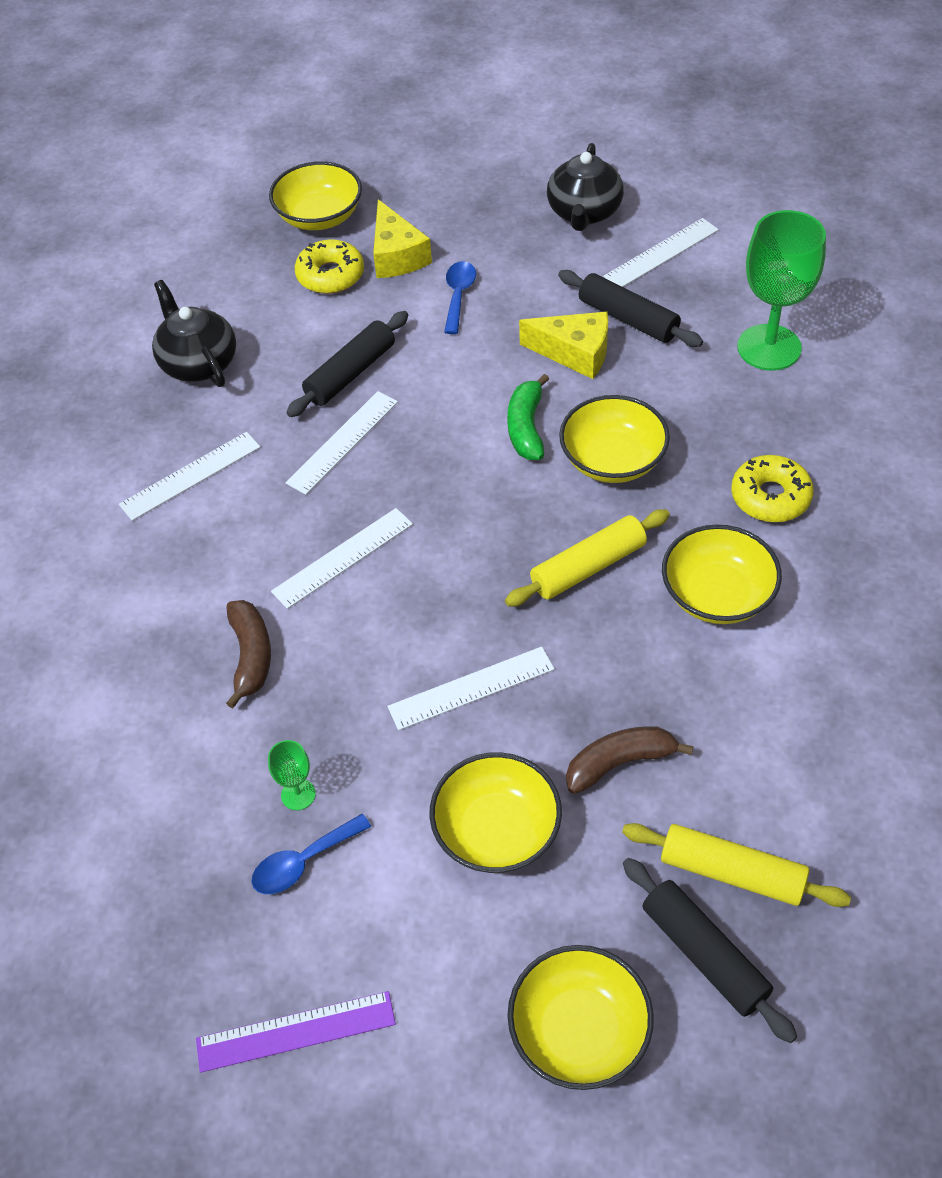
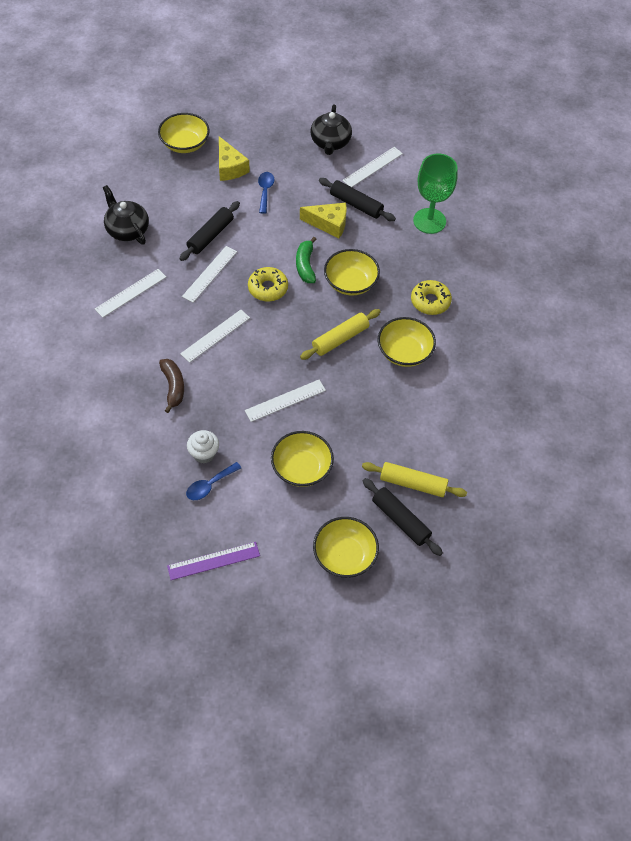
camera: 10 degrees left, 5 degrees up
(298, 794) = (204, 454): green goblet -> white cupcake
(330, 275) = (194, 179): yellow donut -> yellow donut (268, 288)
(620, 763) = (359, 434): brown banana -> none

